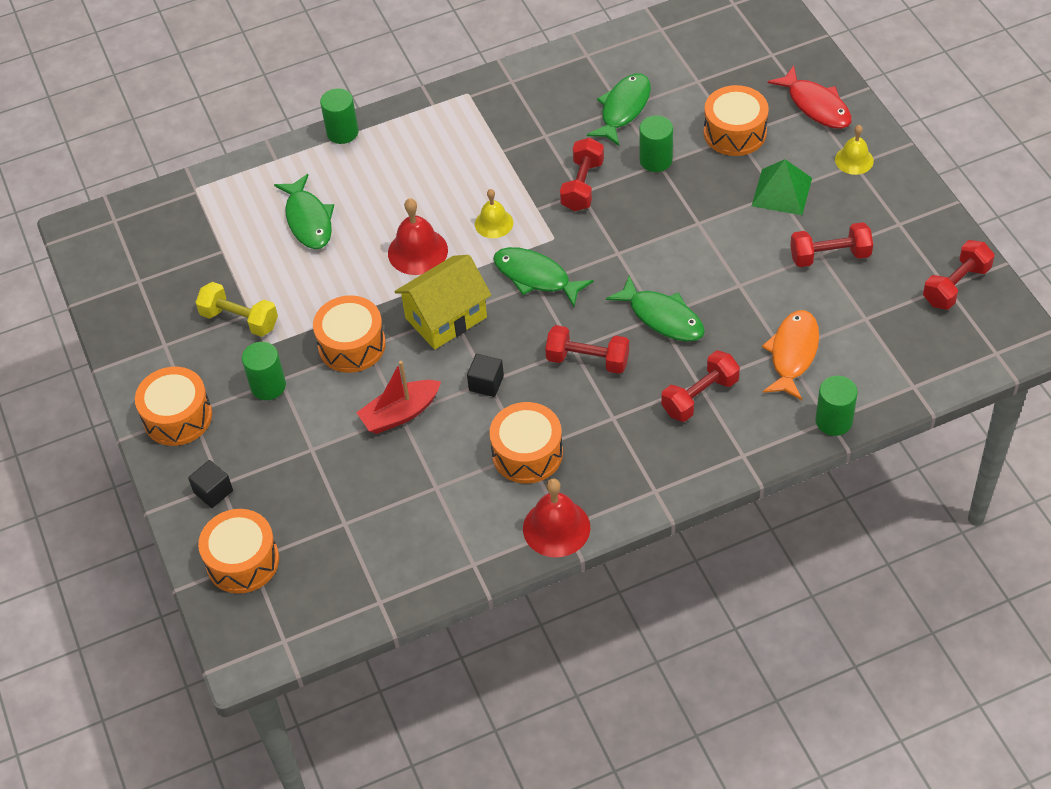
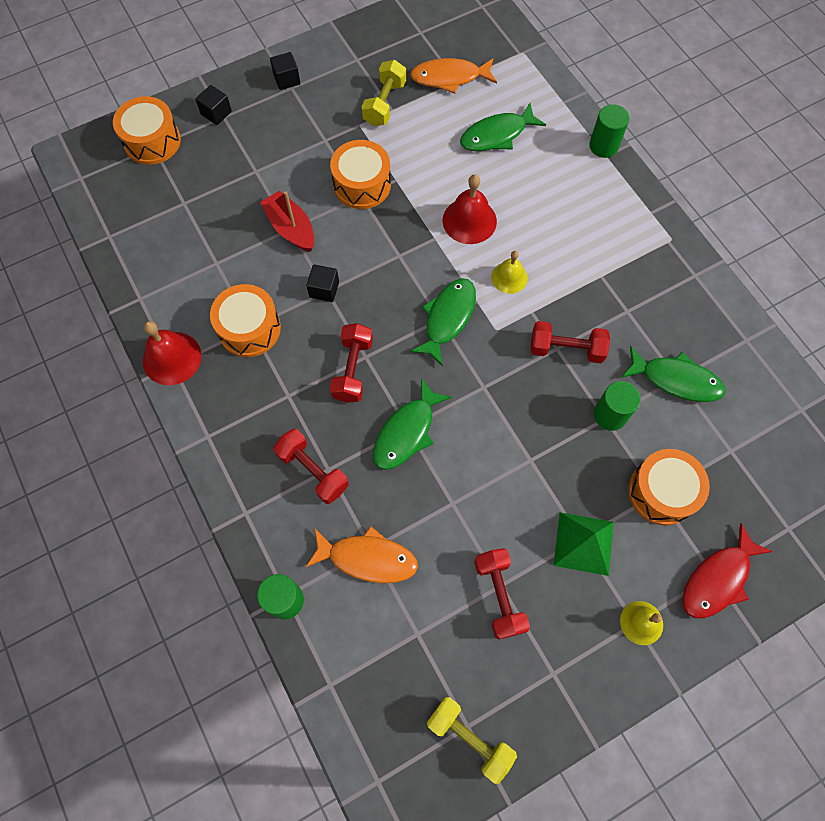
camera: 80 degrees right, 15 degrees up
(177, 417) = (287, 79): orange drum -> black cube
(216, 257) = (449, 78): none -> orange fish
(268, 386) = (318, 133): green cylinder -> none
(446, 318) = (395, 251): yellow house -> none
(956, 285) = (469, 738): red dumbbell -> yellow dumbbell

